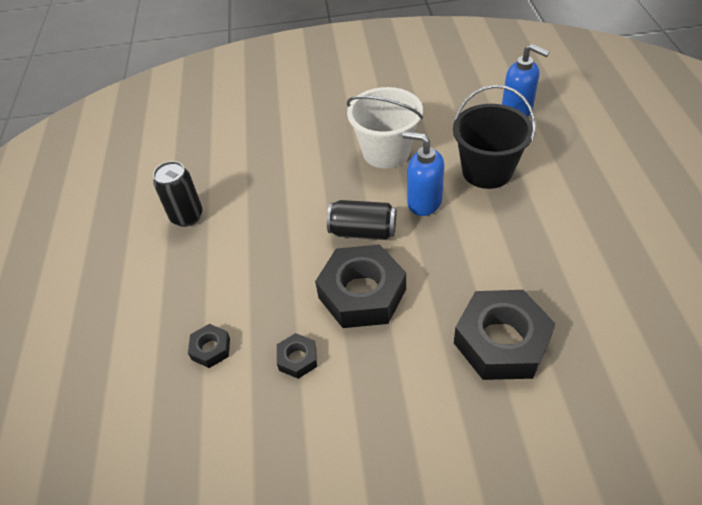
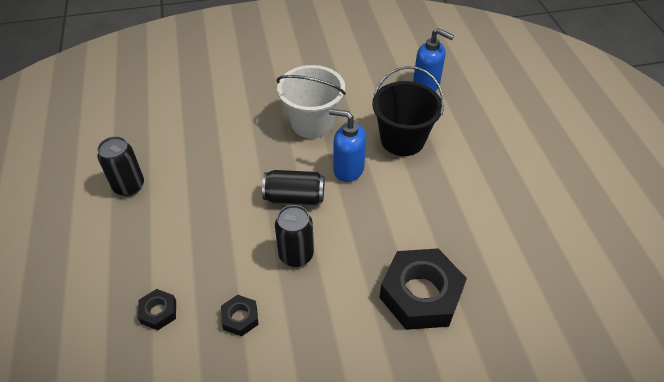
camera: 10 degrees left, 0 degrees up
(362, 293) = (296, 255): black nut -> black can

